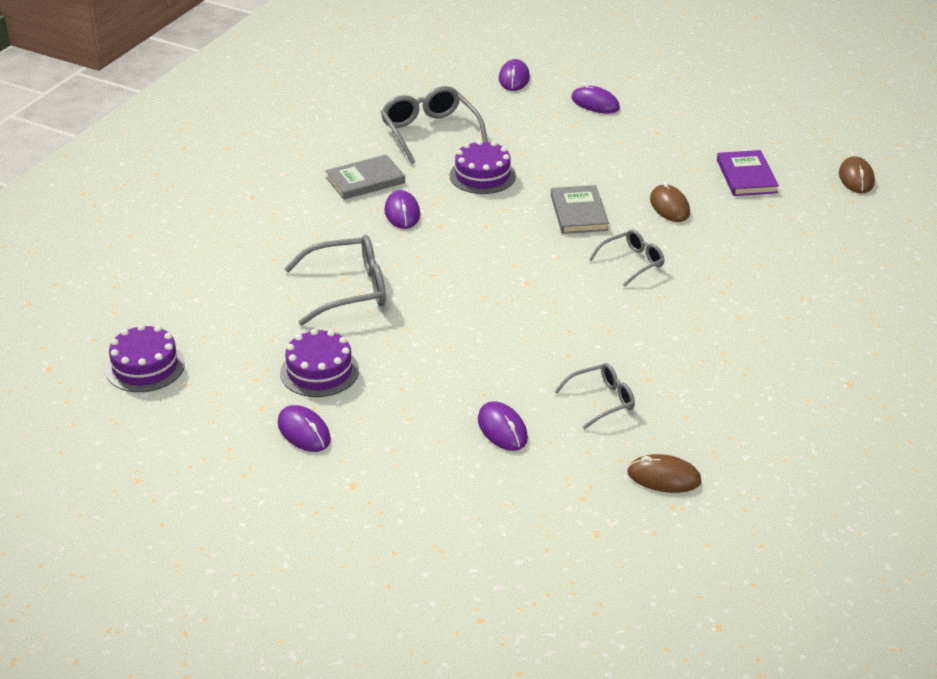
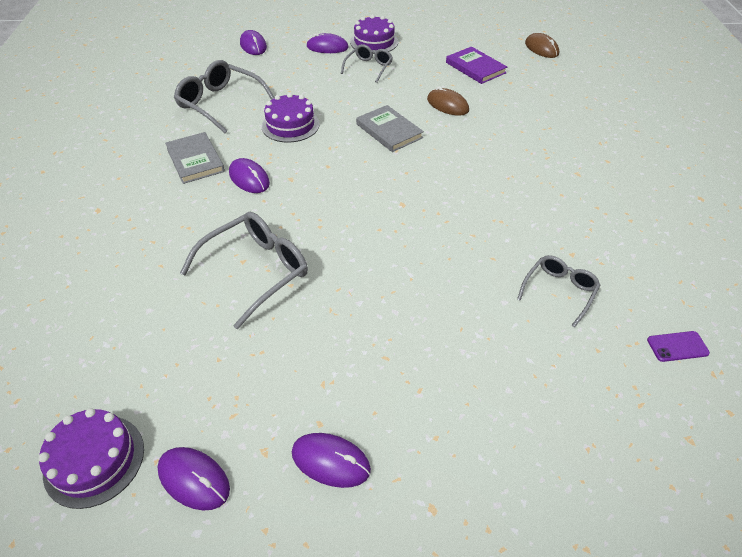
camera: 30 degrees left, 10 degrees up
(319, 371) = (293, 375): purple cake -> purple cake (374, 42)
(365, 180) = (195, 160): grey book -> grey book turned 60 degrees counterclockwise
(502, 429) = (510, 360): purple mouse -> purple mouse (194, 479)
(632, 263) = (464, 157): grey glasses -> grey glasses (369, 67)
(664, 477) = (677, 346): brown mouse -> purple phone

